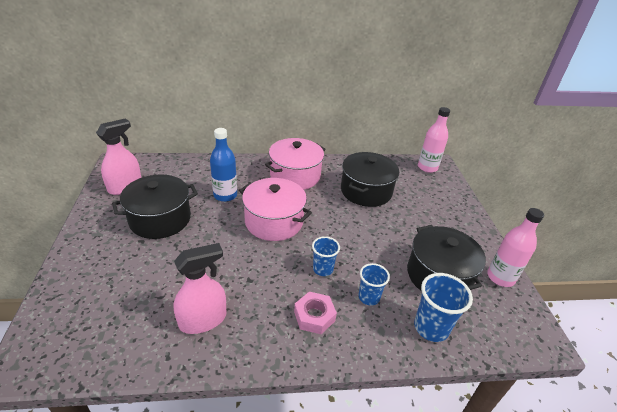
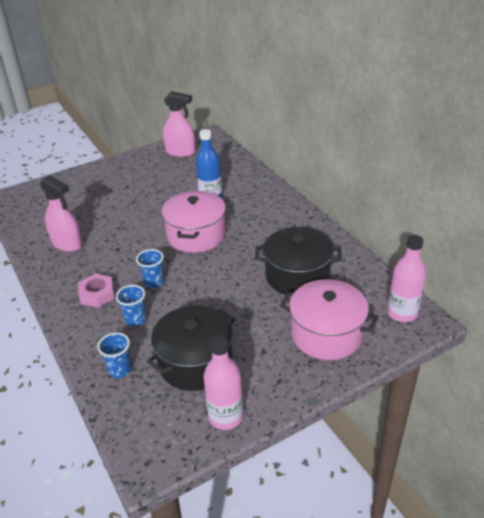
camera: 70 degrees right, 0 degrees up
(160, 219) = (155, 183): black pot -> none
(295, 176) = (278, 222): pink pot -> pink pot (326, 334)
(431, 327) = (120, 370): blue cup -> blue cup, size x0.65

